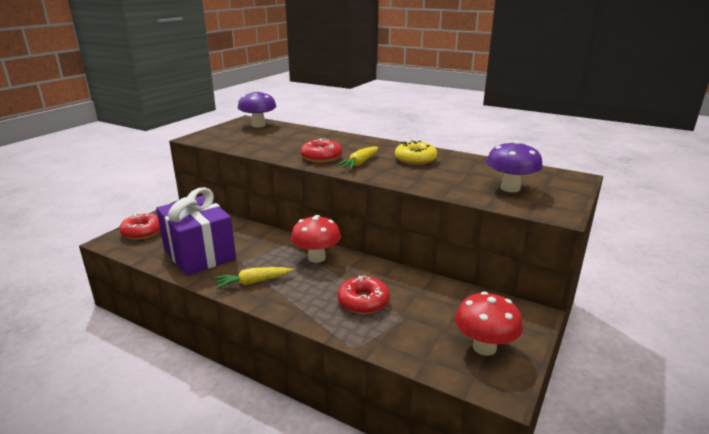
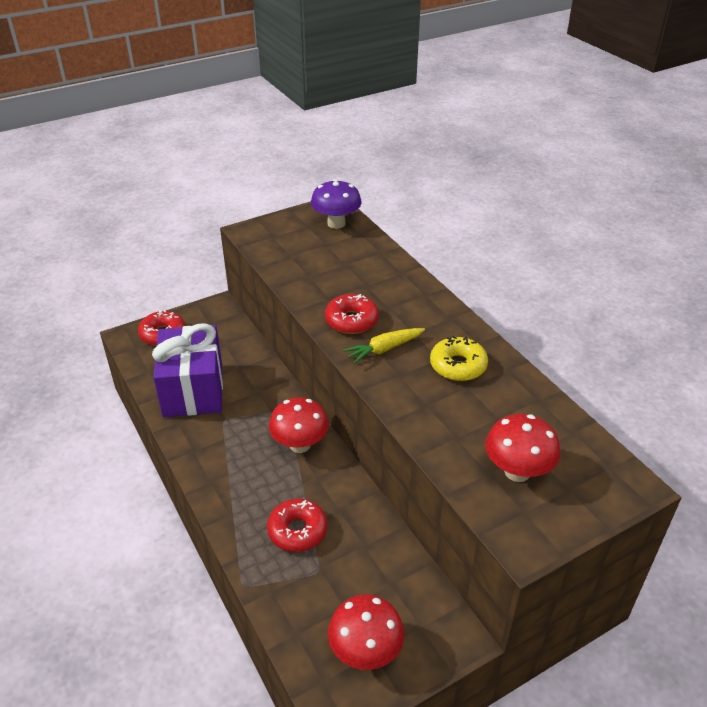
camera: 30 degrees right, 15 degrees up
(253, 282) = (215, 453): yellow carrot -> none
(510, 188) = (517, 471): purple mushroom -> red mushroom

